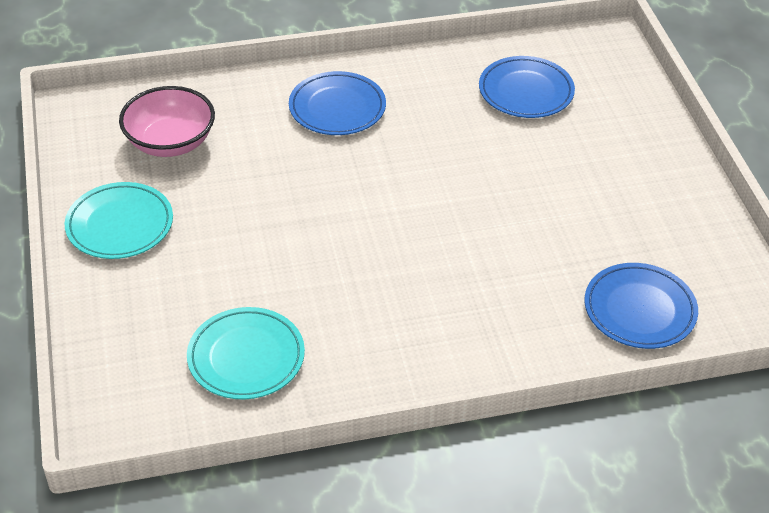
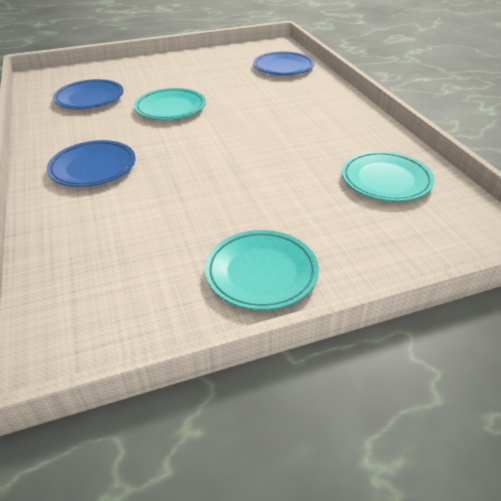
camera: 95 degrees left, 5 degrees down
(170, 142) = (131, 258): pink bowl -> none
(485, 168) = (170, 108): none -> turquoise plate

